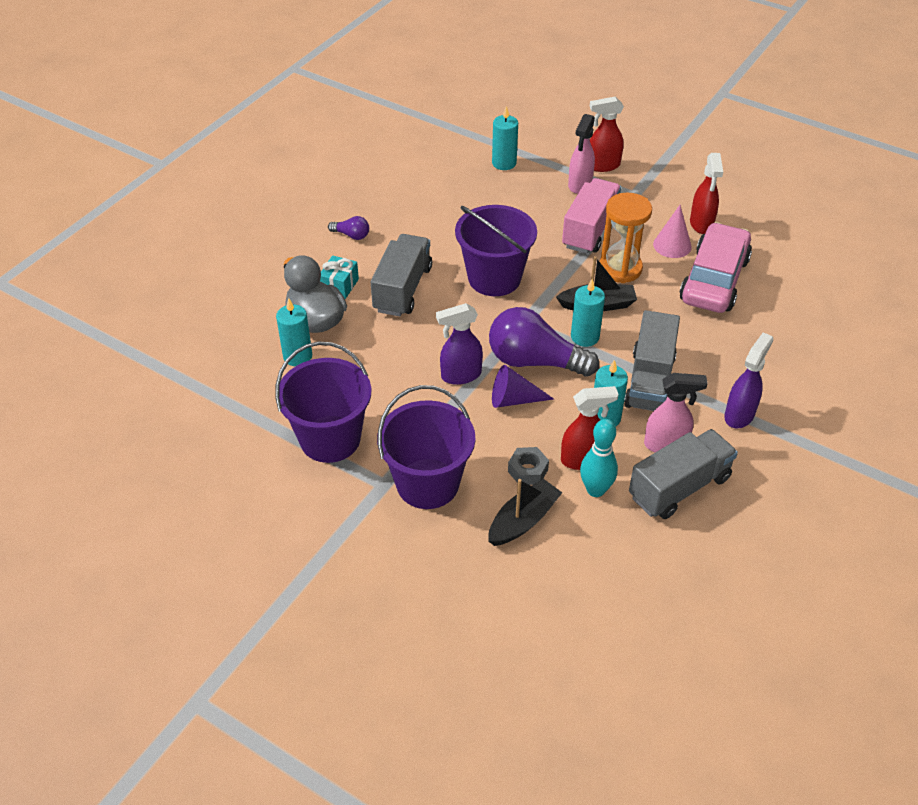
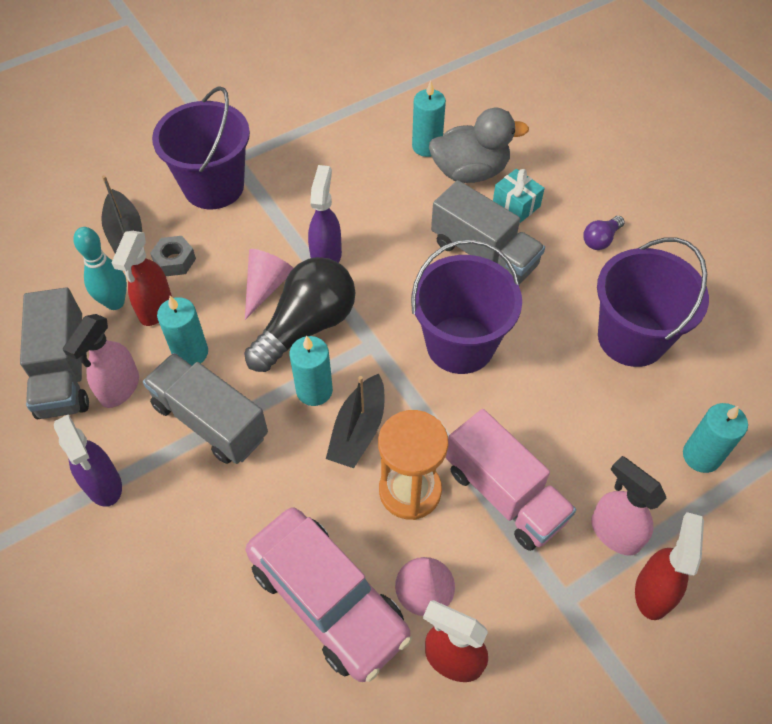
camera: 115 degrees right, 10 degrees up
(330, 439) = (309, 140): purple bucket -> purple bucket (631, 338)
(514, 399) = (266, 286): purple cone -> pink cone
(535, 361) = (306, 326): purple light bulb -> black light bulb

